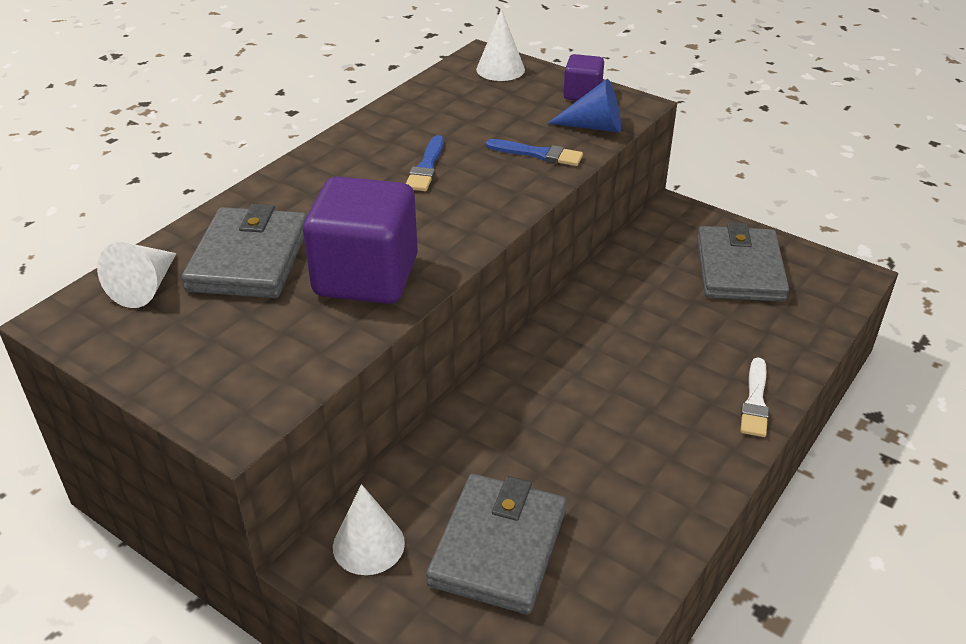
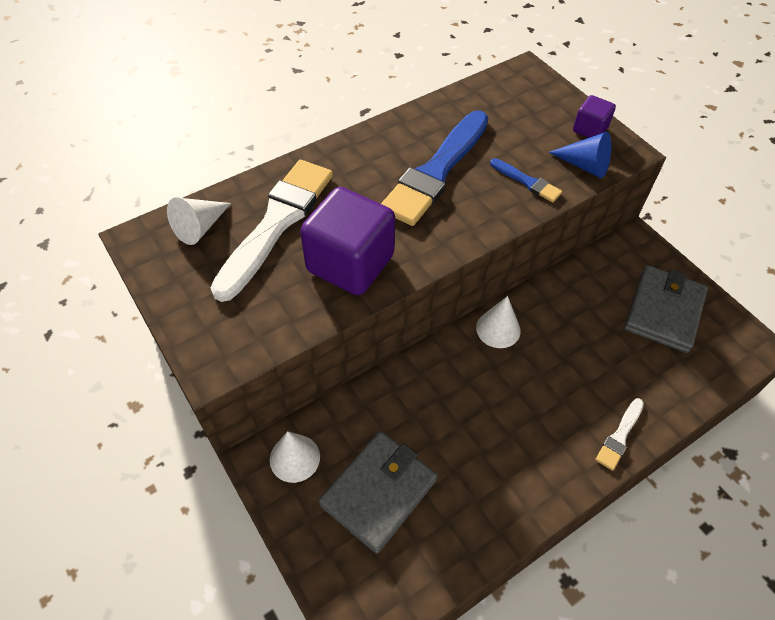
camera: 20 degrees right, 15 degrees up
(249, 259) = (277, 223): grey wallet -> white brush
(426, 167) = (436, 172): blue brush -> blue brush, size x2.23
(500, 69) = (534, 87): white cone -> white cone (498, 329)

